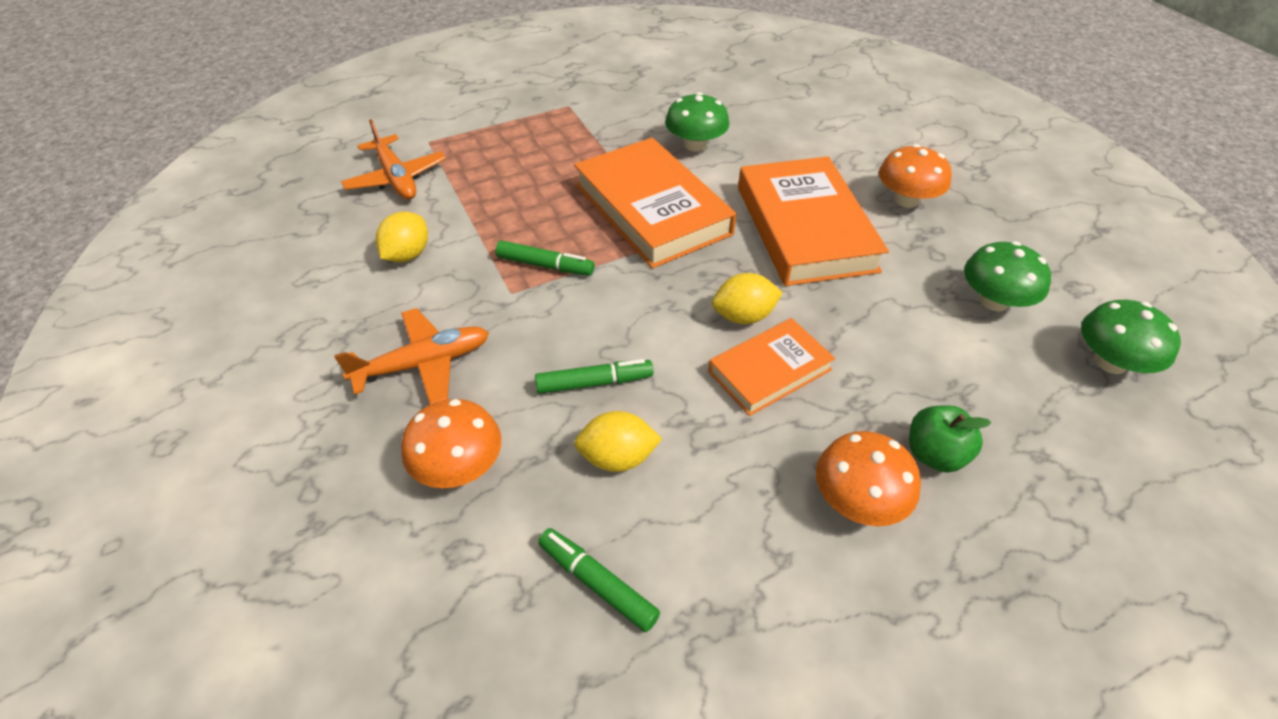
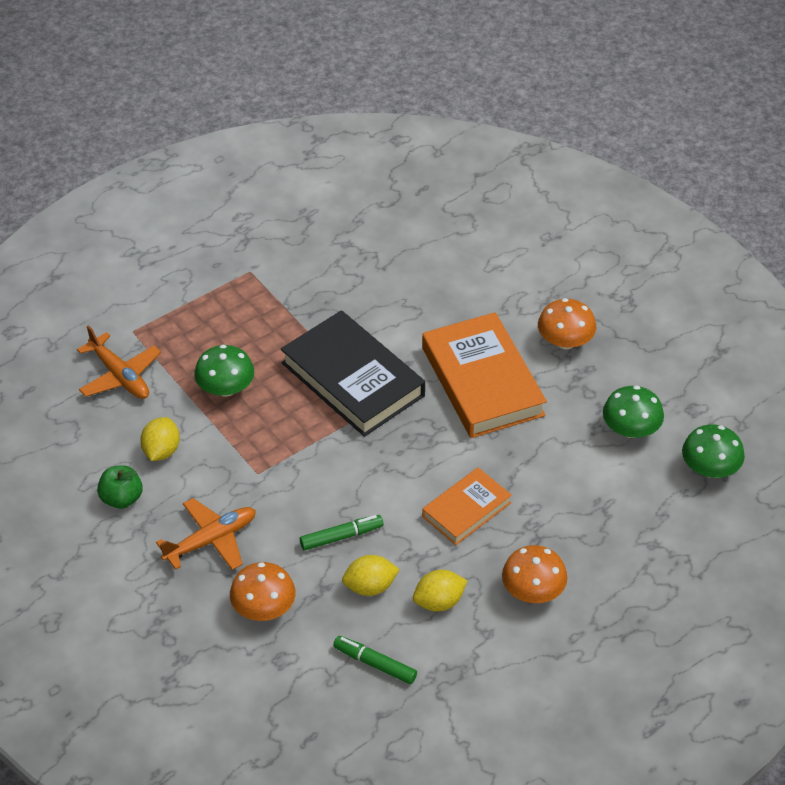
camera: 10 degrees left, 0 degrees up
(545, 265) = (277, 445): green marker -> none
(652, 209) = (353, 379): orange book -> black book
(695, 145) = (378, 304): green mushroom -> green mushroom (225, 388)
(743, 316) = (442, 468): yellow lemon -> yellow lemon (439, 602)
(934, 454) = (583, 554): green apple -> green apple (121, 498)

